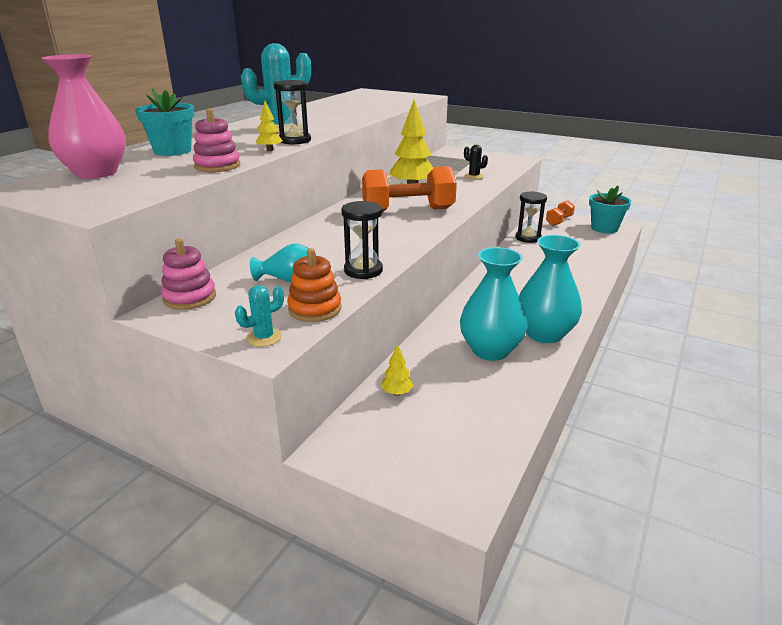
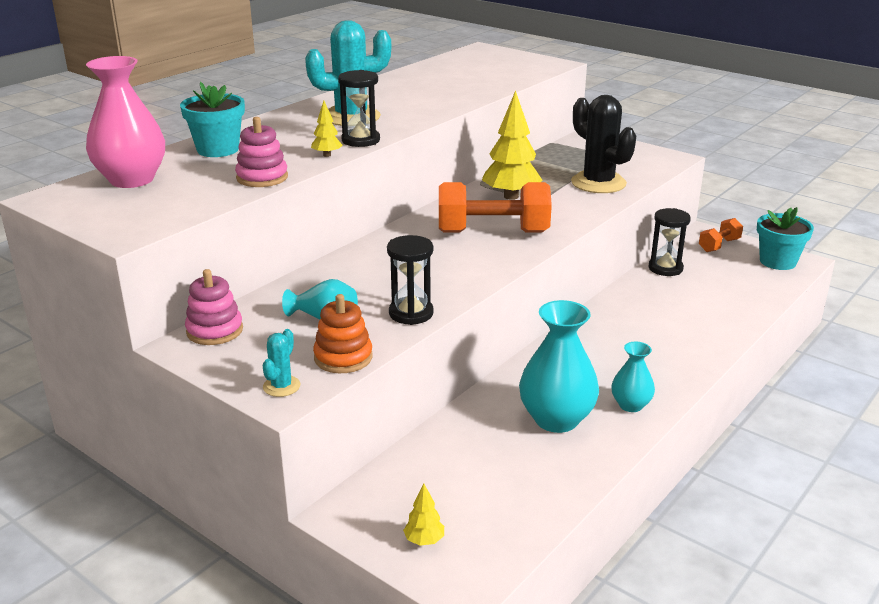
camera: 10 degrees right, 0 degrees up
(264, 337) = (281, 386): turquoise cactus -> turquoise cactus turned 45 degrees counterclockwise
(397, 393) = (430, 459): yellow tree -> yellow tree (424, 540)
(474, 176) = (598, 183): black cactus -> black cactus, size x2.17
(544, 334) = (630, 405): turquoise vase -> turquoise vase, size x0.56

